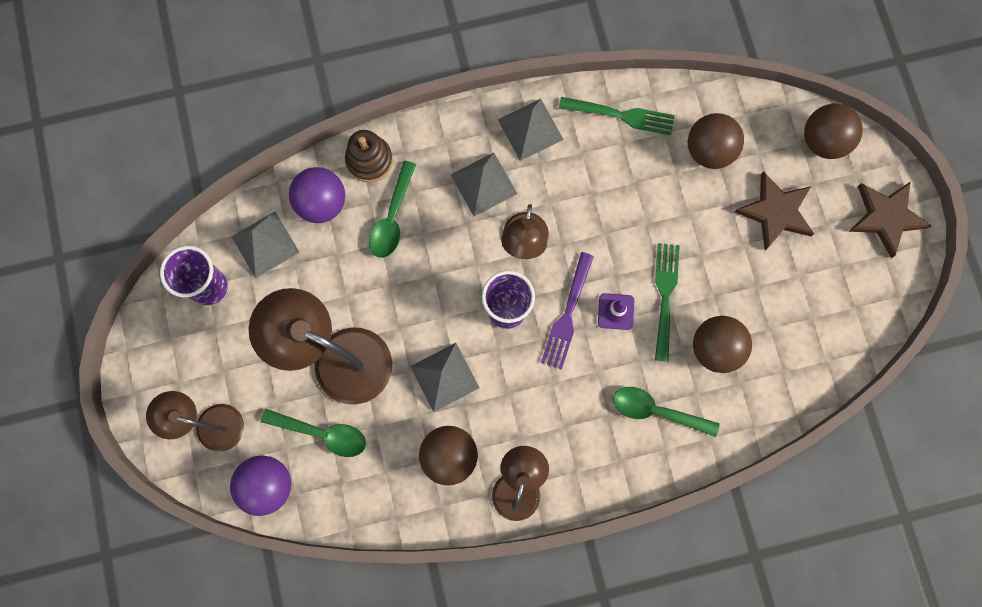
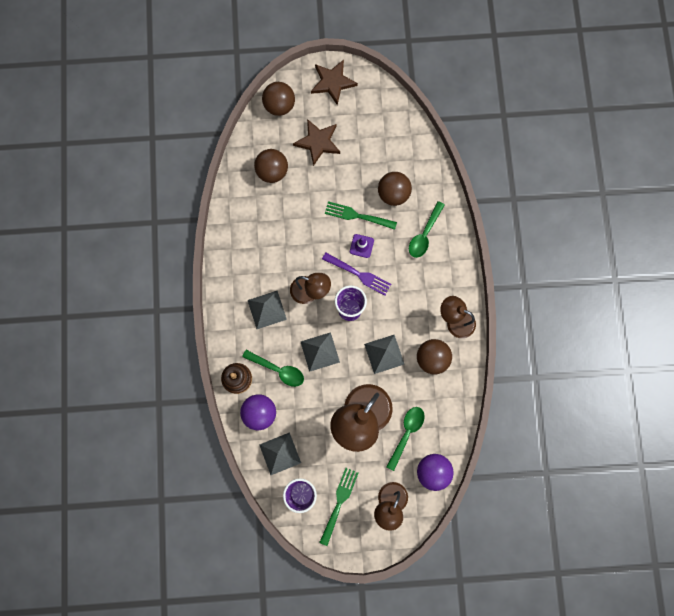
camera: 80 degrees left, 0 degrees up
(530, 129) = (237, 275): grey pyramid -> grey pyramid (320, 352)
(621, 115) = (239, 218): green fork -> green fork (339, 503)

